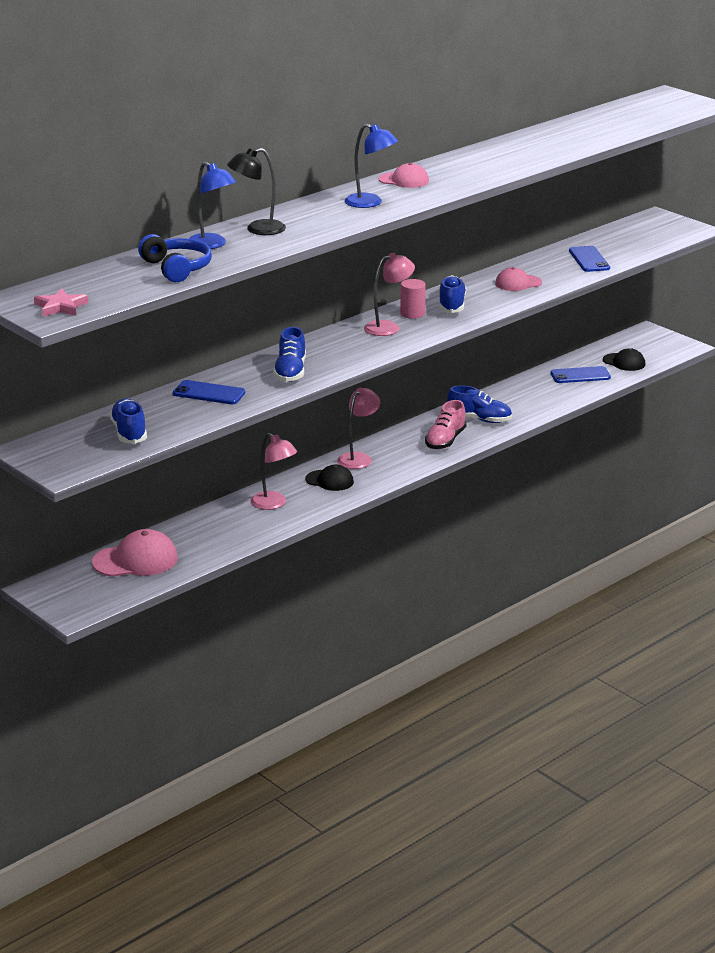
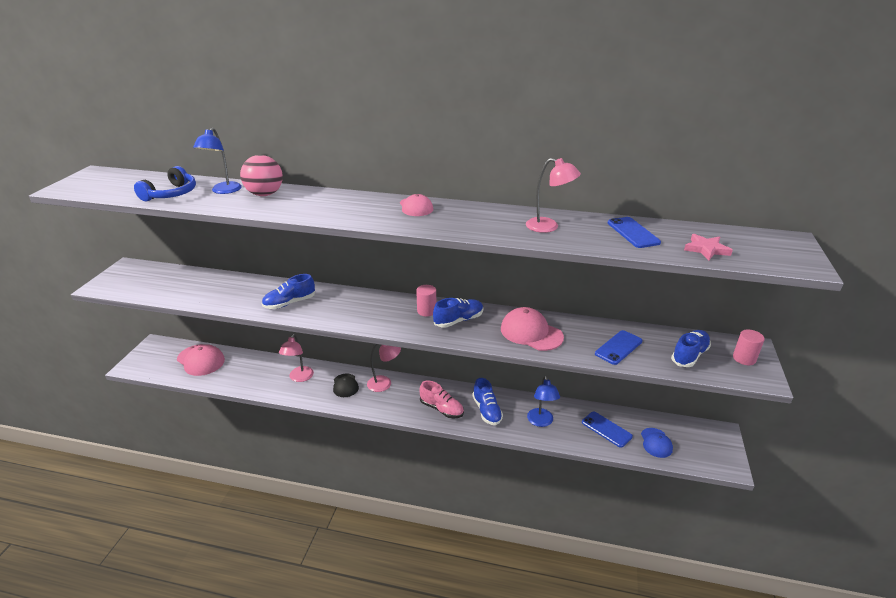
camera: 55 degrees right, 5 degrees up
(61, 307) = (83, 186): pink star -> pink star (706, 249)
(129, 432) = (164, 285): blue shoe -> blue shoe (689, 355)
(209, 393) = (237, 289): blue phone -> blue phone (633, 233)
(257, 229) = (265, 194): black lamp -> pink ball
(370, 203) = (354, 210): blue lamp -> blue lamp (541, 422)
(388, 327) = (394, 310): pink lamp -> pink lamp (549, 227)
(445, 440) = (441, 409): pink shoe -> pink shoe turned 135 degrees counterclockwise
(518, 283) = (531, 333): pink cap -> pink cap, size x1.61
(624, 362) = (656, 443): black cap -> blue cap
(666, 225) = (744, 358): none -> pink cylinder

